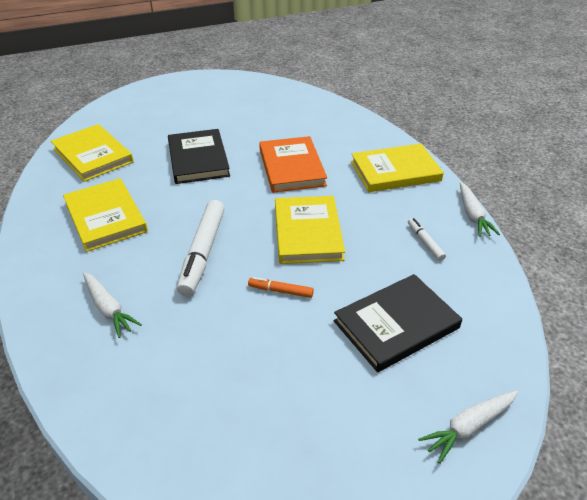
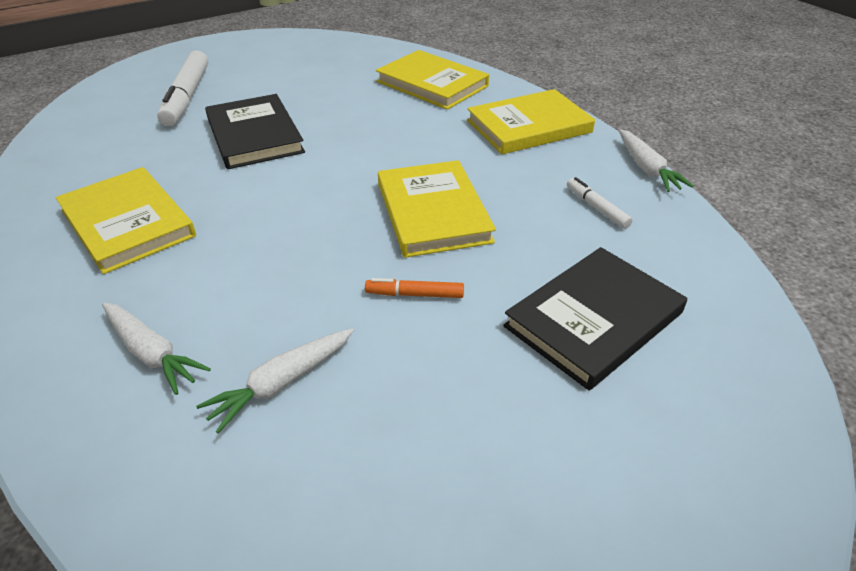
camera: 10 degrees left, 0 degrees up
(93, 155) = (96, 144): yellow book -> yellow book (432, 84)
(203, 252) = (287, 254): white marker -> white marker (187, 96)
(292, 167) = (389, 134): orange book -> none
(469, 427) = (746, 451): white carrot -> white carrot (281, 383)

